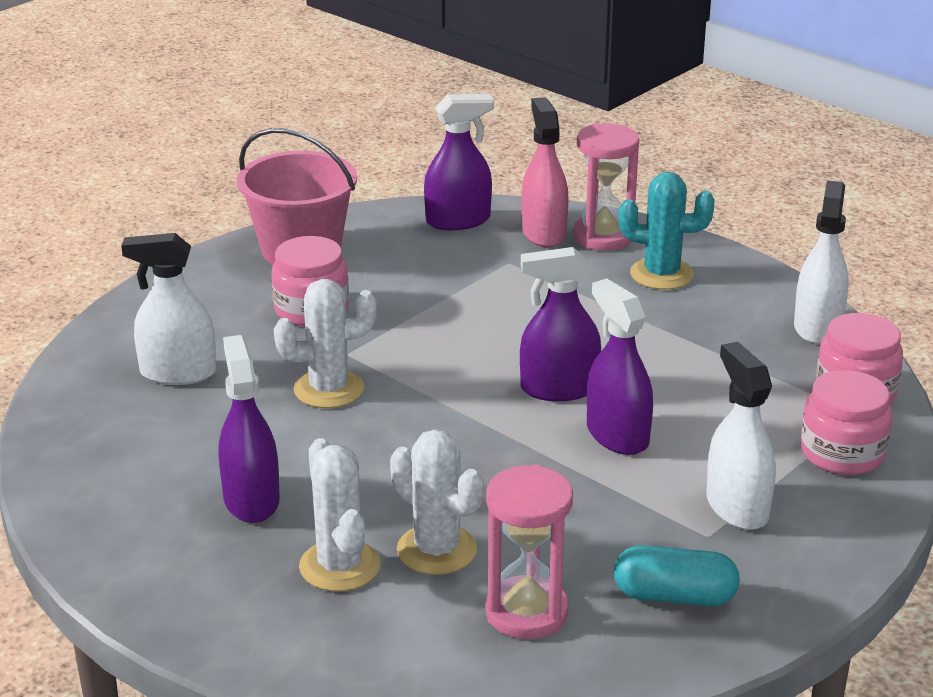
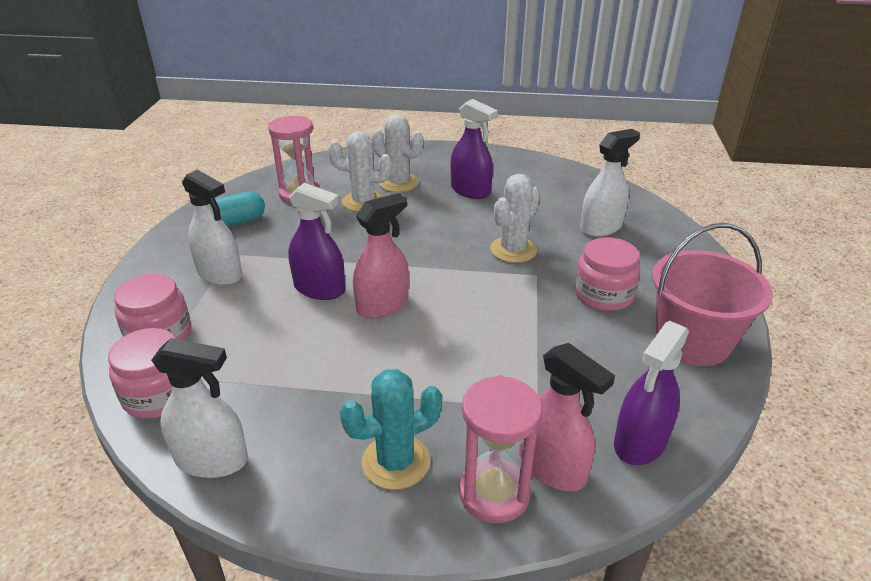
camera: 145 degrees right, 5 degrees up
(559, 389) = (382, 305): purple spray bottle -> pink spray bottle
(817, 327) = (212, 459): white spray bottle -> white spray bottle turned 60 degrees counterclockwise

